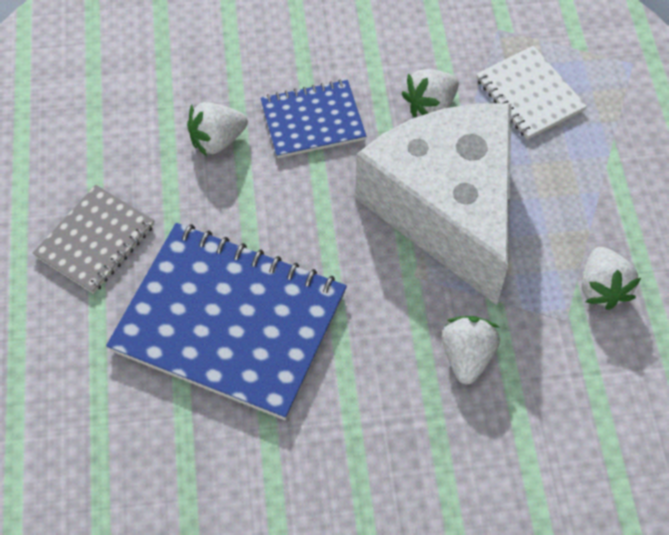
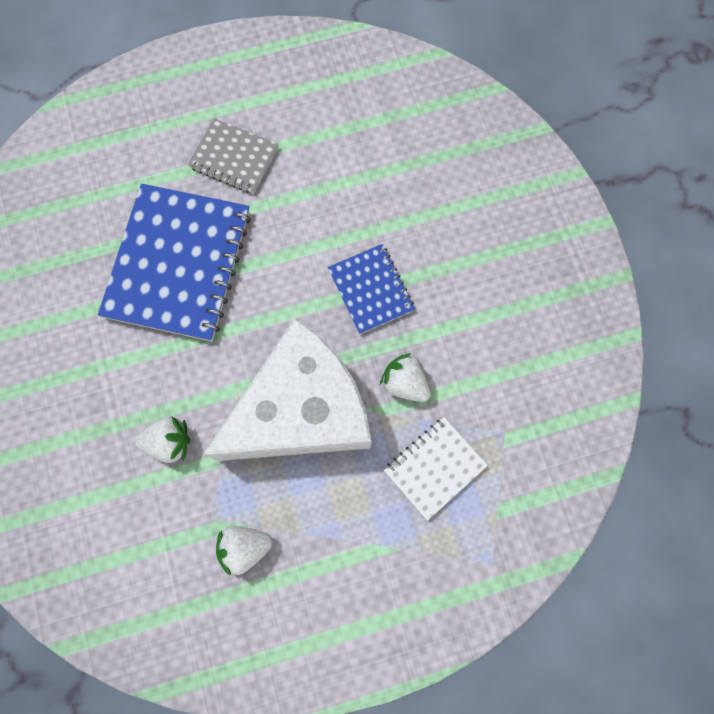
camera: 80 degrees right, 15 degrees up
(217, 140) = (338, 221): white strawberry -> none

